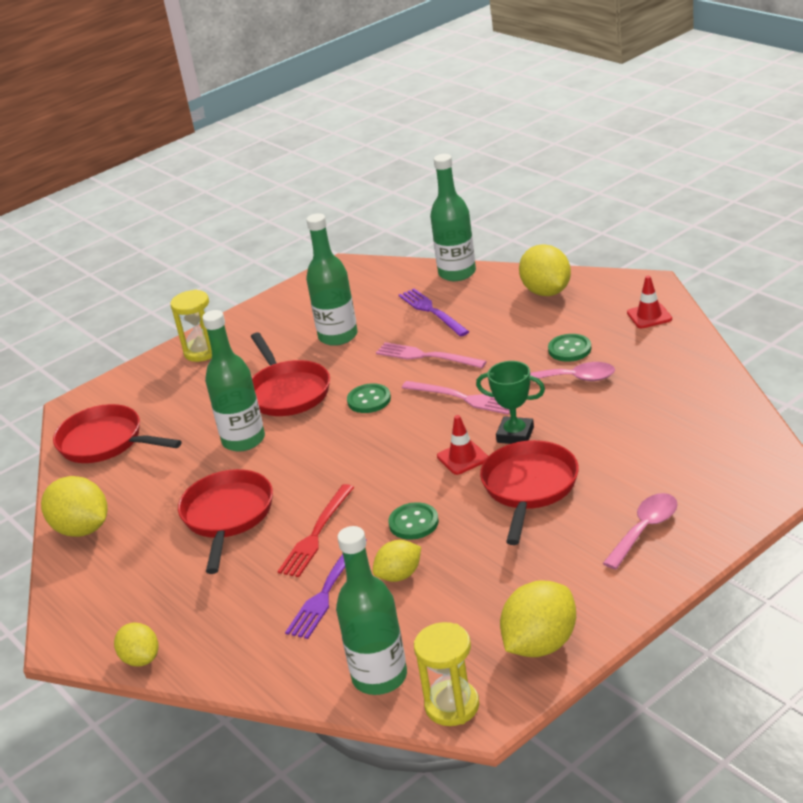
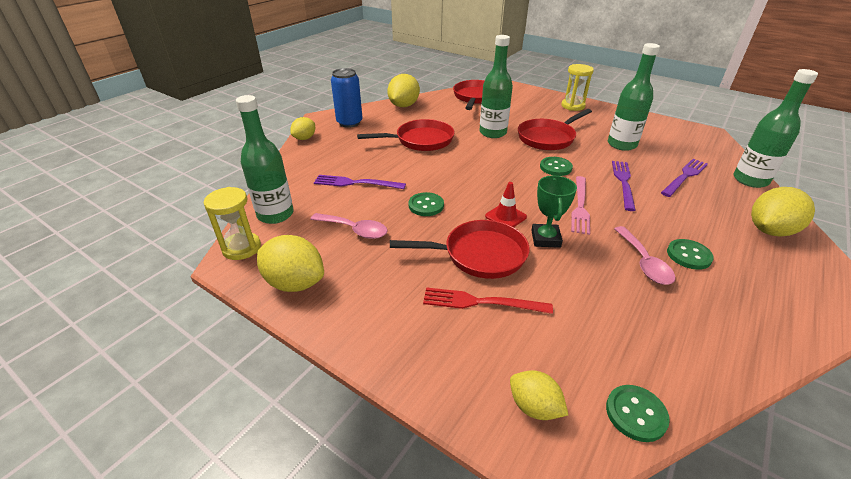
camera: 70 degrees right, 5 degrees up
(111, 600) = (349, 123): none -> blue can
(316, 533) = (409, 171): red fork -> red fork (481, 302)
(399, 575) = (371, 208): yellow lemon -> yellow lemon (534, 407)
(427, 356) = (623, 183): pink fork -> purple fork
(645, 529) = (438, 334): pink spoon -> pink spoon (355, 230)
(649, 316) = (794, 306): red traffic cone -> none
(748, 428) = (636, 414): none -> green button

